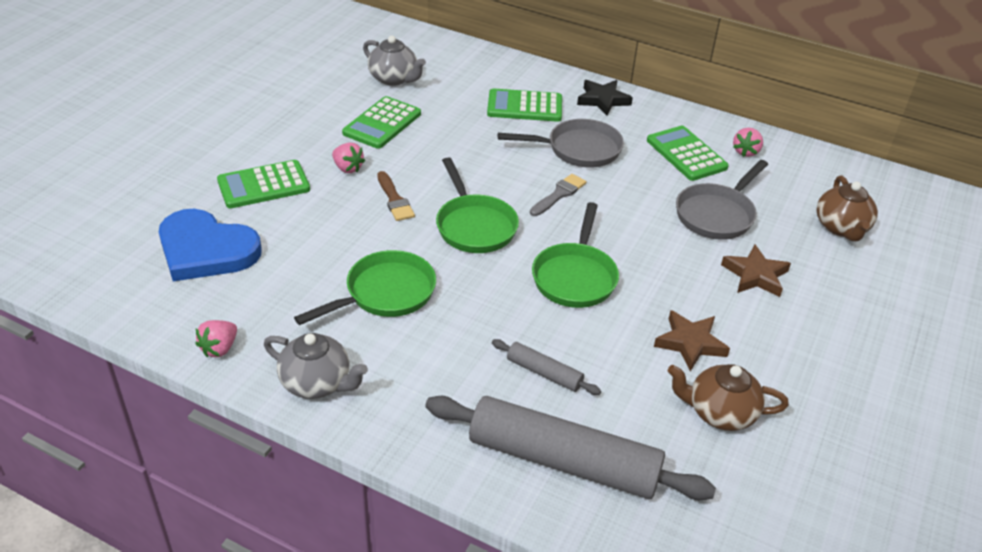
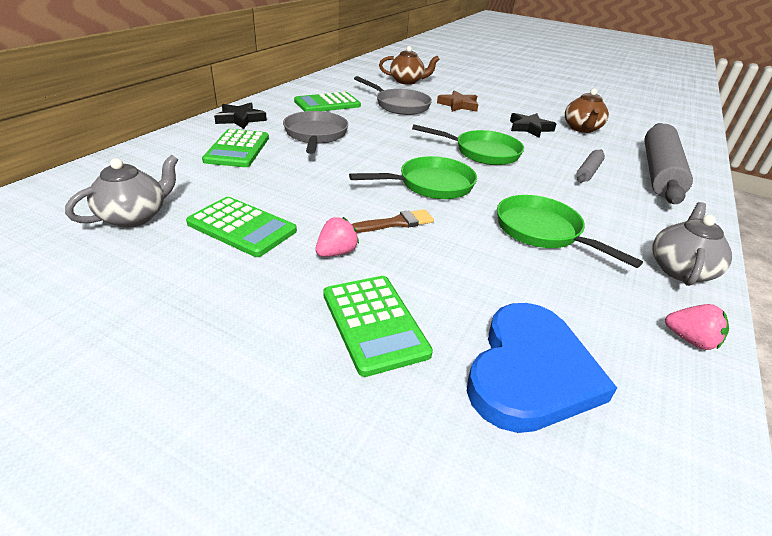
camera: 90 degrees left, 5 degrees down
(559, 194) = (380, 148): grey brush -> none
(690, 343) = (529, 128): brown star -> black star
(745, 152) = (326, 89): pink strawberry -> none

